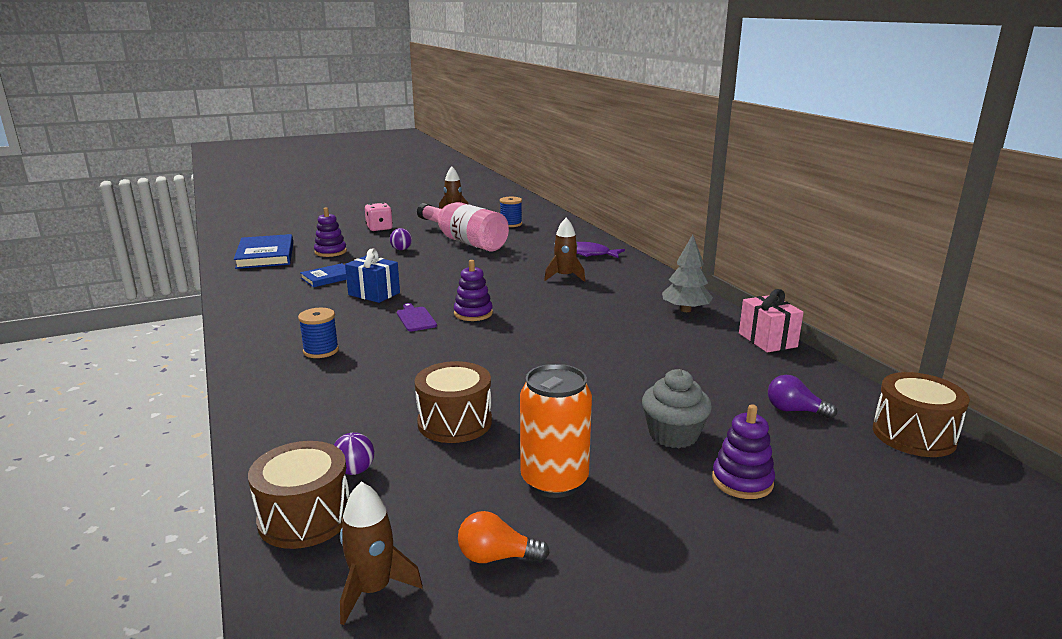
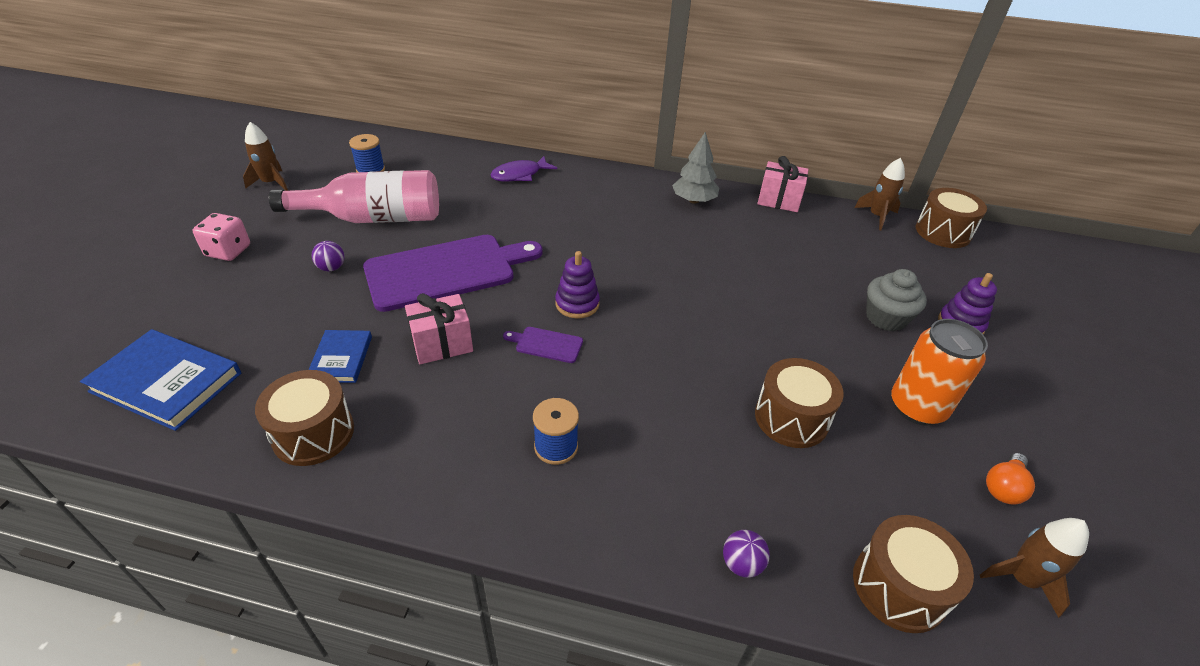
camera: 55 degrees left, 20 degrees up
(263, 293) = (313, 433): none -> brown drum
(330, 252) = (250, 322): purple stacking toy -> none
(355, 470) = (837, 520): purple ball -> purple ball (741, 564)
(374, 294) = (442, 344): blue gift -> pink gift
(445, 272) = (446, 271): none -> purple cutting board
(565, 277) = (555, 214): brown rocket -> brown rocket (877, 216)
(794, 410) = (886, 252): purple light bulb -> none

